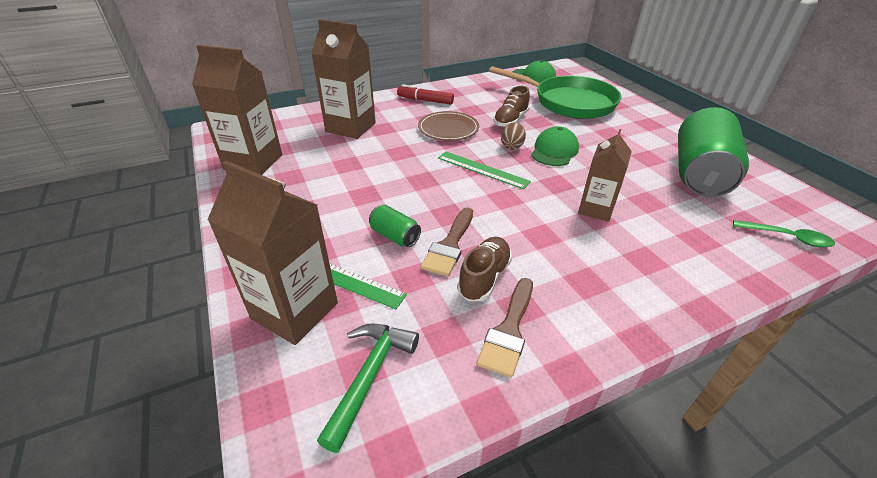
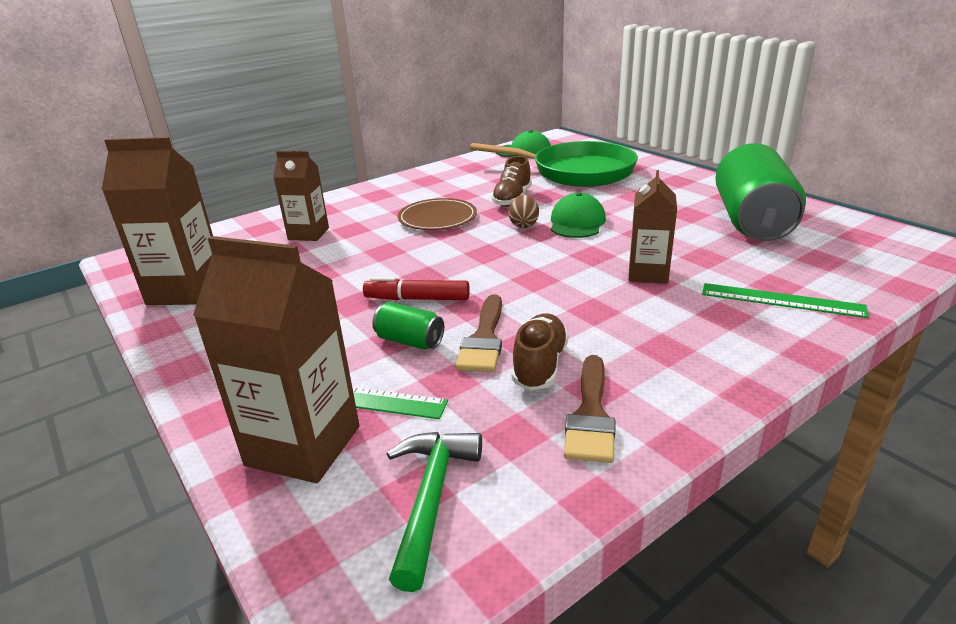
camera: 10 degrees left, 10 degrees down
(350, 127) = (308, 234): brown carton -> brown carton, size x0.64
(425, 100) = (397, 192): red marker -> red marker (417, 299)
(482, 169) = (496, 254): green ruler -> green ruler (781, 300)
(787, 237) = (869, 267): green spoon -> none

